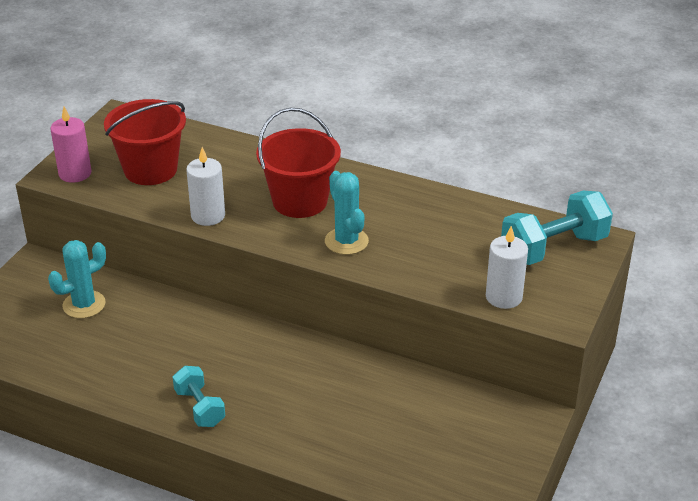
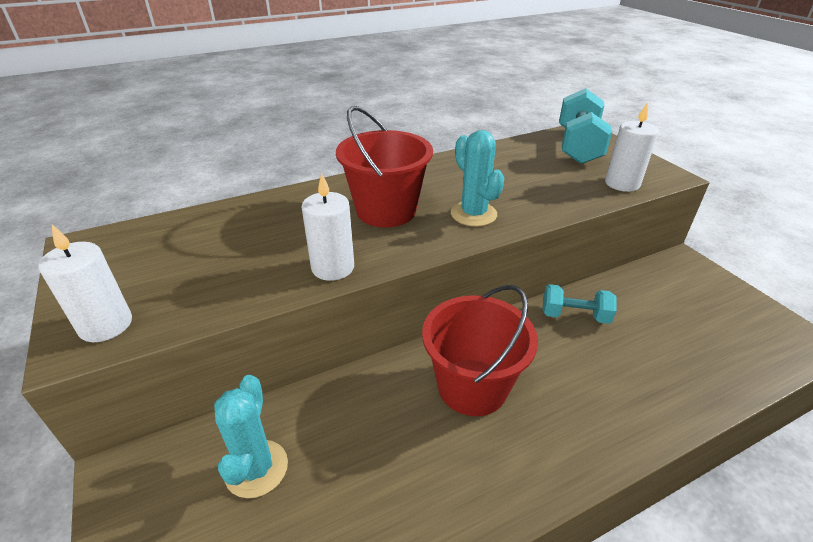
camera: 50 degrees left, 0 degrees up
(75, 173) = (106, 325): pink candle -> white candle
(150, 170) = (201, 267): red bucket -> red bucket (472, 386)
(200, 408) = (535, 459): turquoise dumbbell -> turquoise dumbbell (574, 315)
(346, 241) = (473, 214): turquoise cactus -> turquoise cactus turned 45 degrees clockwise

